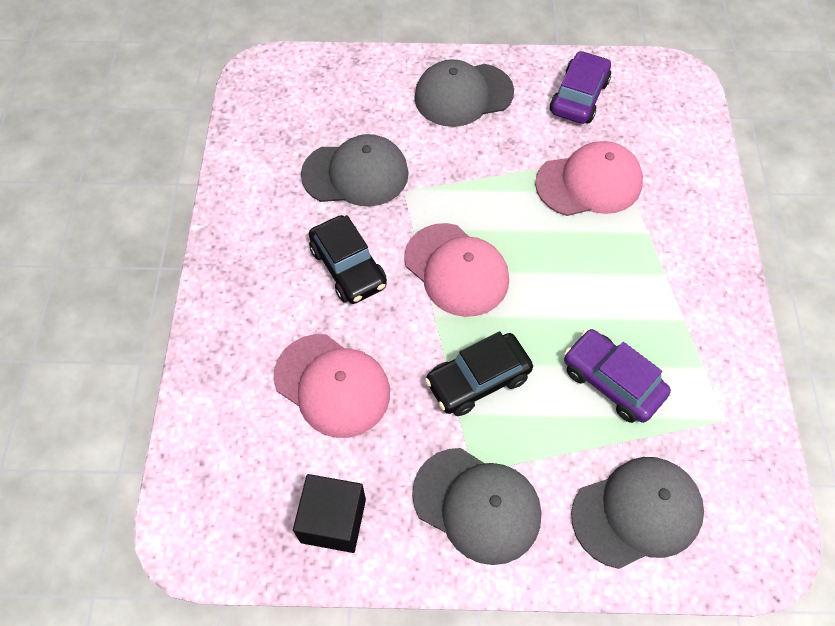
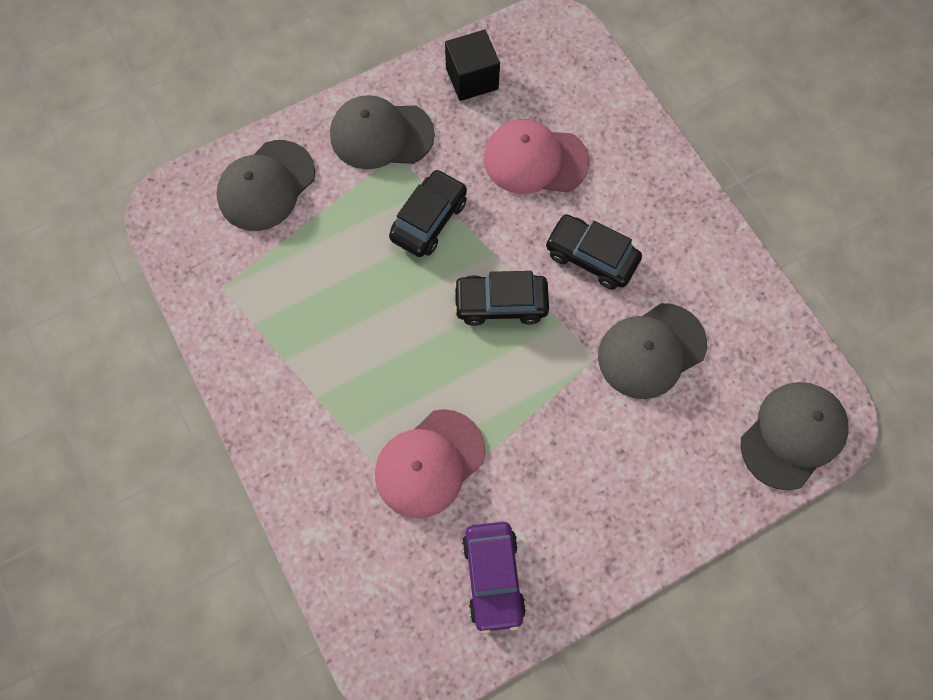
camera: 150 degrees right, 10 degrees up
(456, 270) = (500, 303): pink cap -> black car
(463, 95) = (614, 508): grey cap -> grey cap (792, 435)
(612, 381) = (323, 273): purple car -> none

